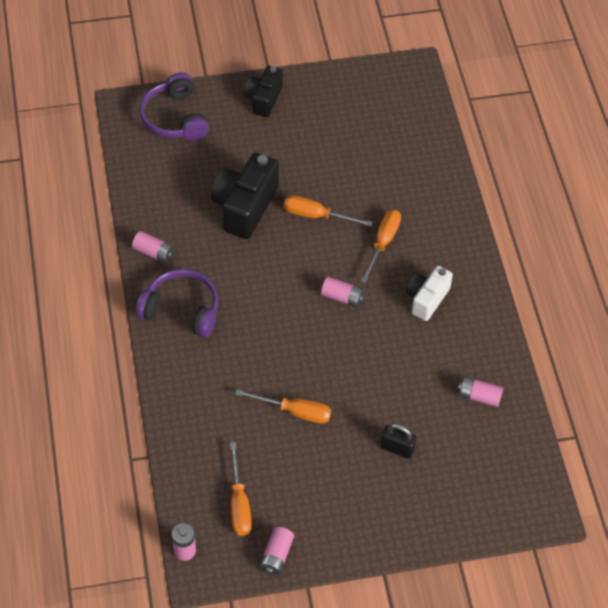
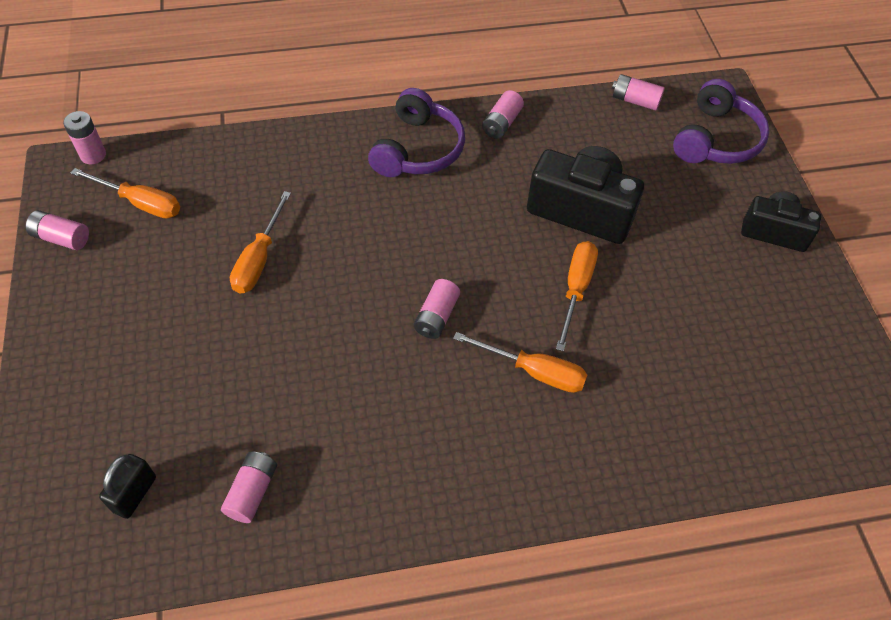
camera: 90 degrees right, 0 degrees up
(131, 163) = (635, 100): none -> pink battery
(175, 118) = (716, 139): purple headphones -> purple headphones turned 135 degrees clockwise
(239, 503) = (140, 203): orange screwdriver -> orange screwdriver turned 150 degrees counterclockwise
(397, 448) = (183, 374): black padlock -> black padlock (134, 494)
(426, 299) = (433, 426): white camera -> none

